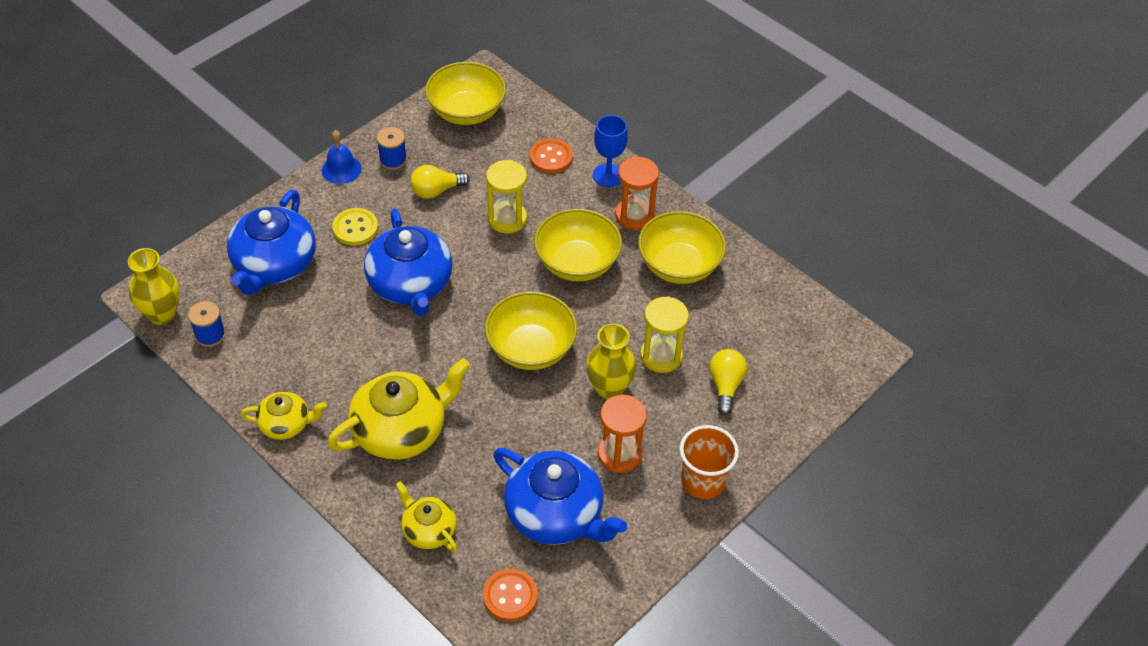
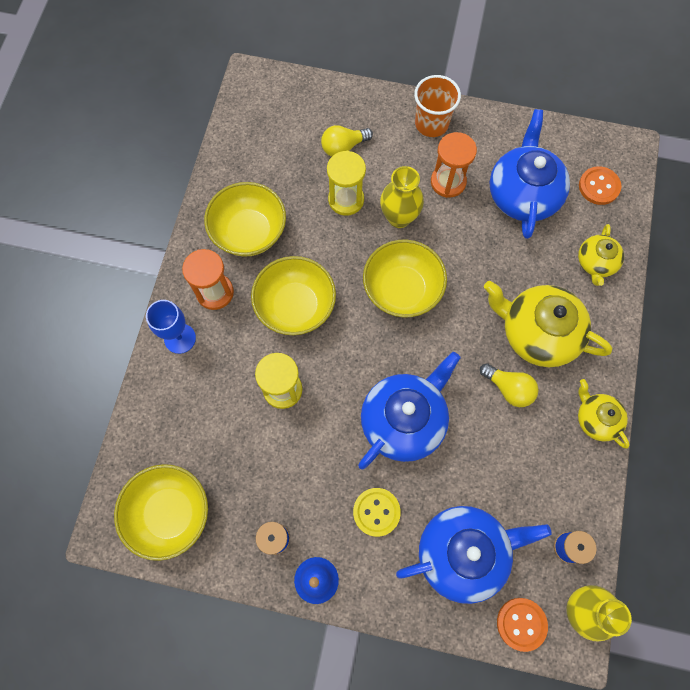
camera: 120 degrees left, 20 degrees up
(436, 191) = (288, 471): yellow light bulb -> yellow light bulb (509, 388)
(551, 157) = (186, 398): orange button -> orange button (521, 624)

